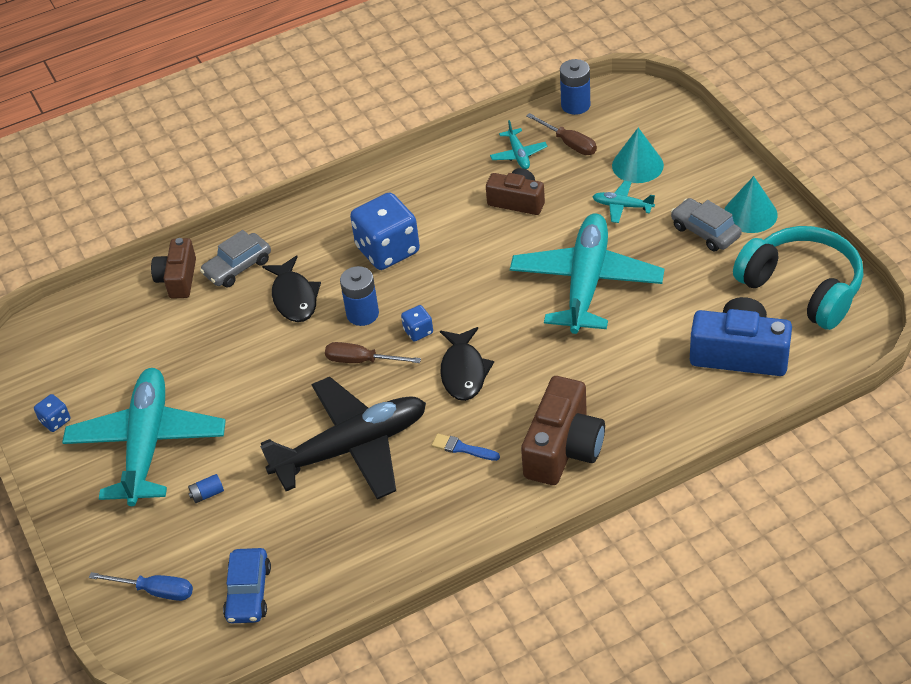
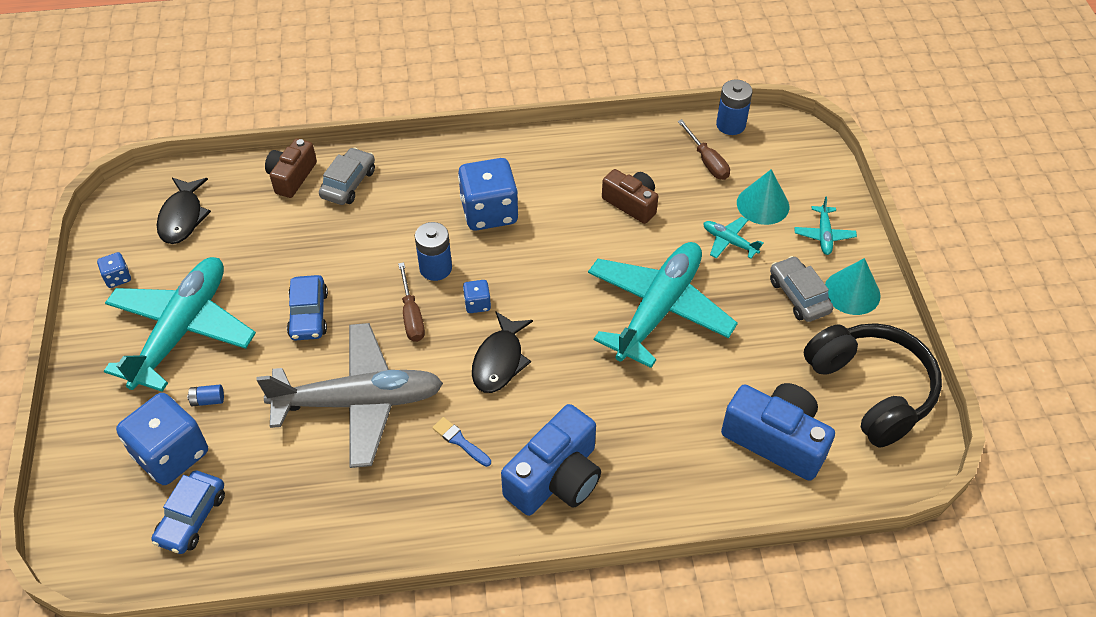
camera: 15 degrees right, 5 degrees up
(155, 591) = (112, 482): blue screwdriver -> none
(198, 549) = (171, 454): none -> blue dice
(237, 267) = (348, 183): grey car -> grey car turned 135 degrees clockwise
(263, 392) = (309, 314): none -> blue car
(294, 297) = (383, 230): black fish -> black fish (182, 217)
(352, 447) = (359, 402): black plane -> grey plane
(361, 361) = (411, 315): brown screwdriver -> brown screwdriver turned 135 degrees counterclockwise
(518, 154) = (654, 157): turquoise plane -> turquoise plane (824, 235)
(563, 448) = (556, 478): brown camera -> blue camera
(802, 288) = (871, 390): turquoise headphones -> black headphones

